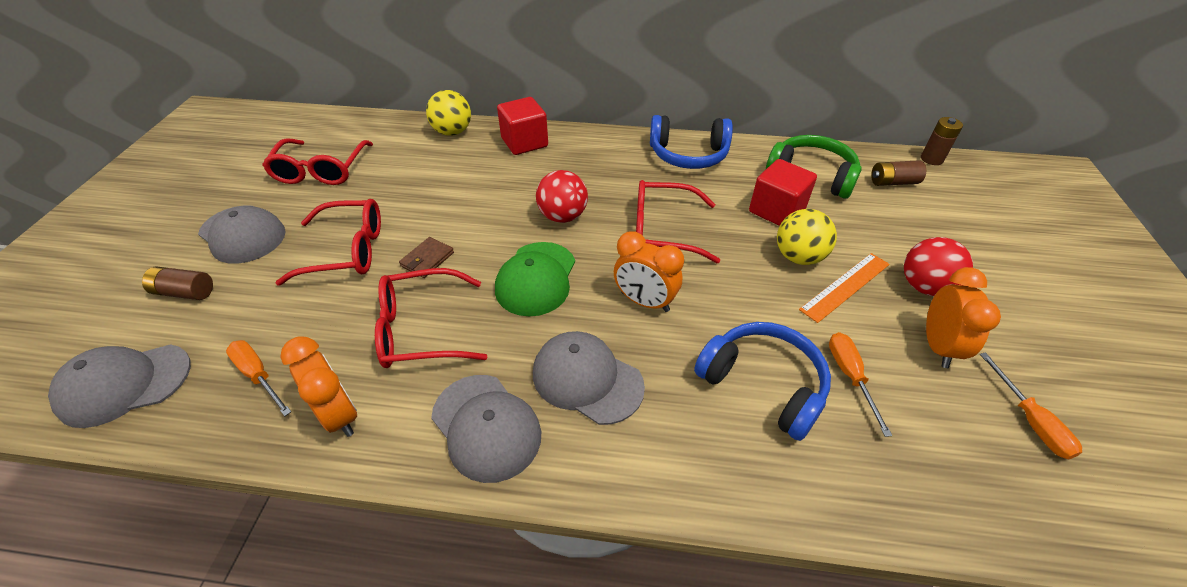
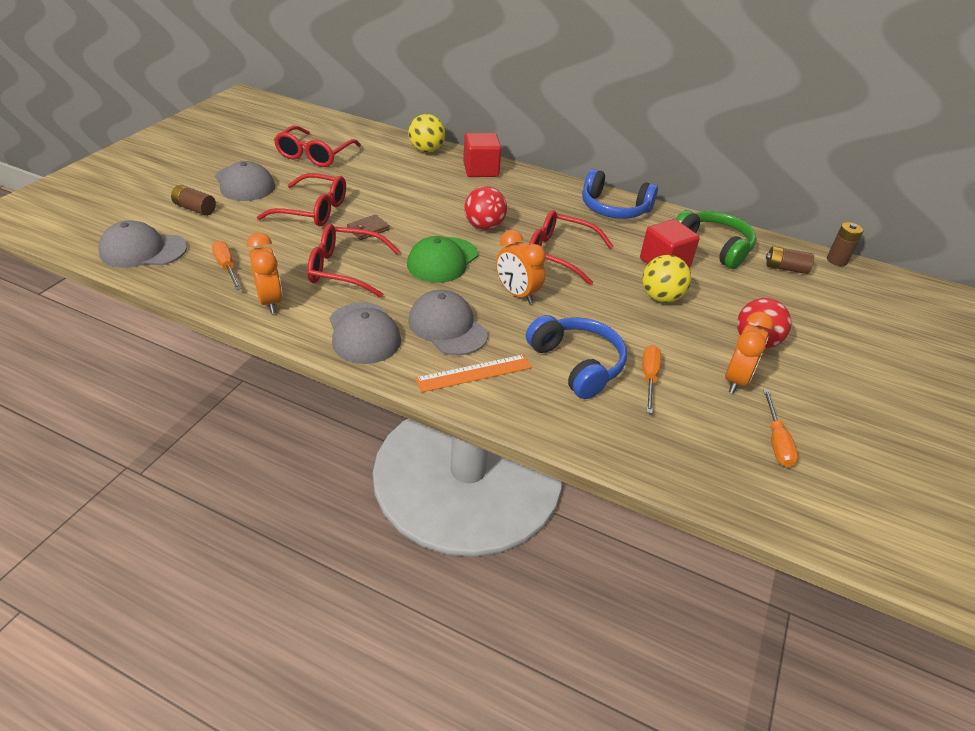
camera: 15 degrees right, 5 degrees down
(845, 286) = (687, 325): orange ruler -> orange ruler (474, 373)

